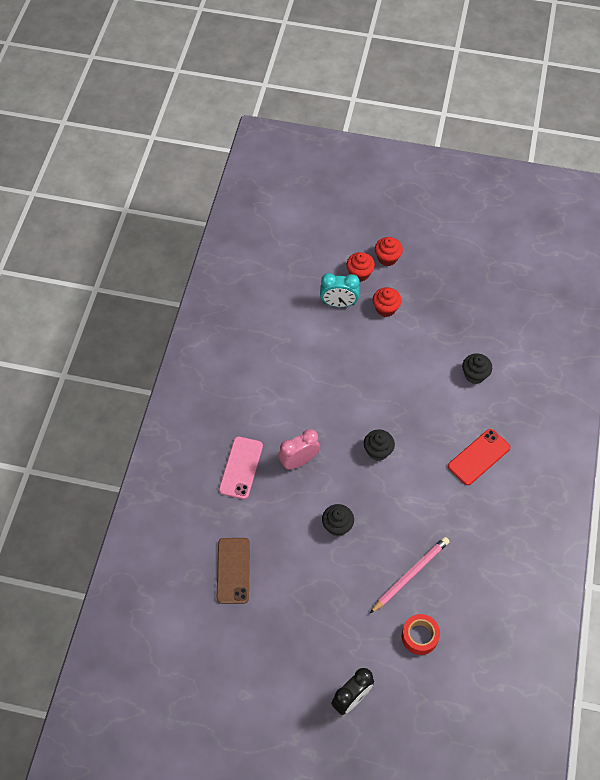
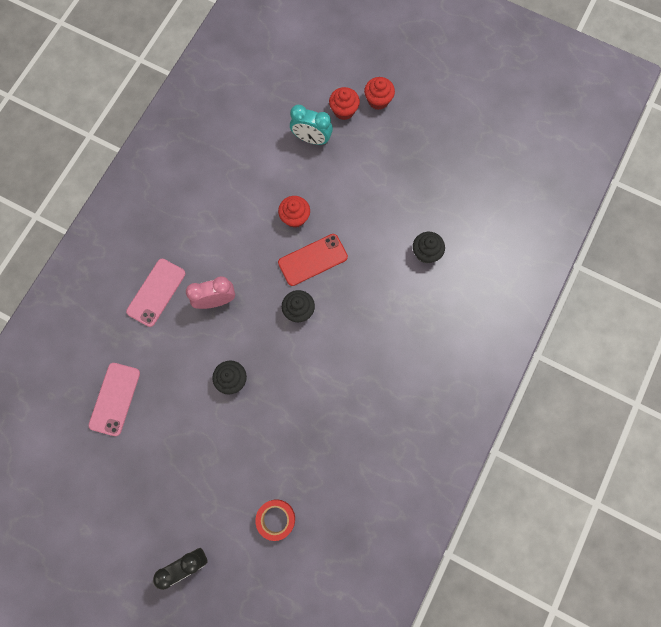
camera: 15 degrees right, 15 degrees up
(233, 570) = (114, 399): brown phone -> pink phone
(385, 308) = (358, 156): red cupcake -> red cupcake (295, 217)
(410, 575) = (288, 452): pink pencil -> none
(479, 457) = (400, 344): red phone -> red phone (313, 260)

